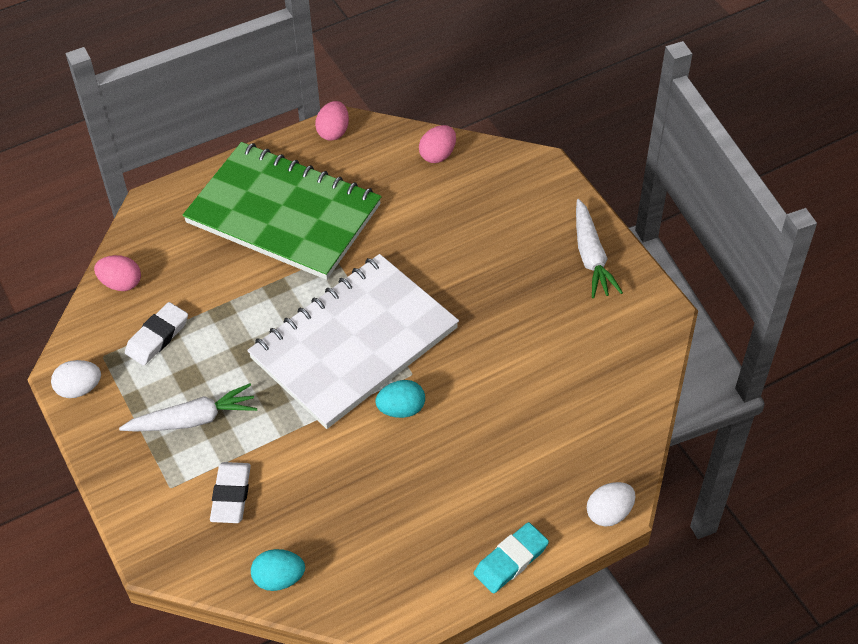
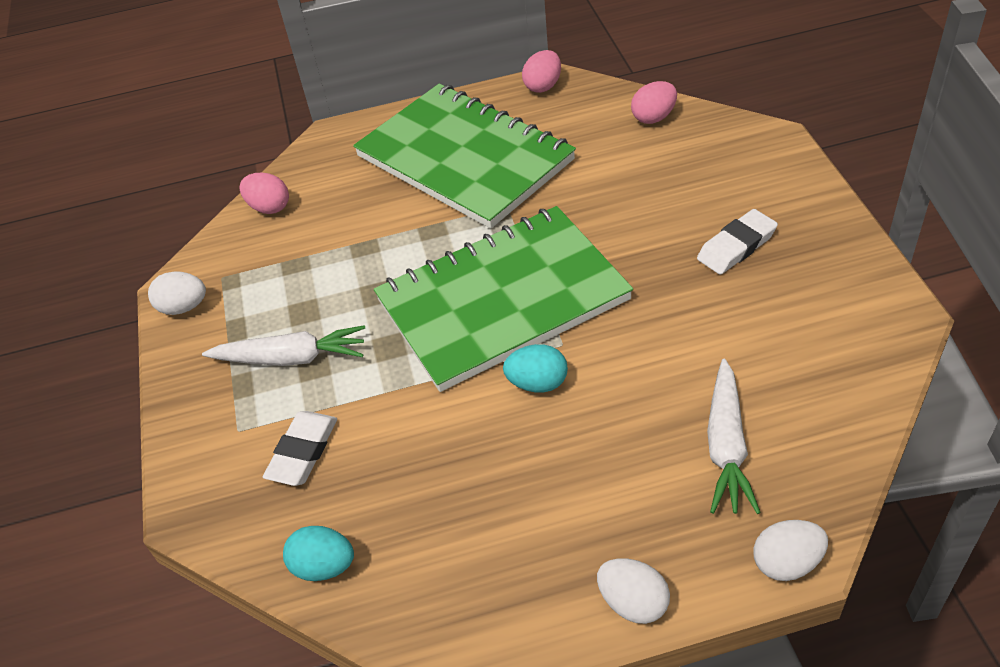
camera: 20 degrees right, 5 degrees down
(157, 337) = (286, 265): white eraser -> white eraser (736, 246)
(354, 343) = (502, 300): white notebook -> green notebook
(511, 560) = (633, 602): turquoise eraser -> white egg
(591, 256) = (818, 240): white carrot -> white carrot (726, 446)

